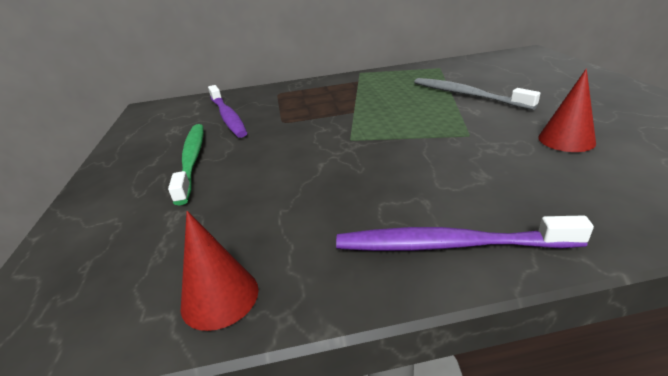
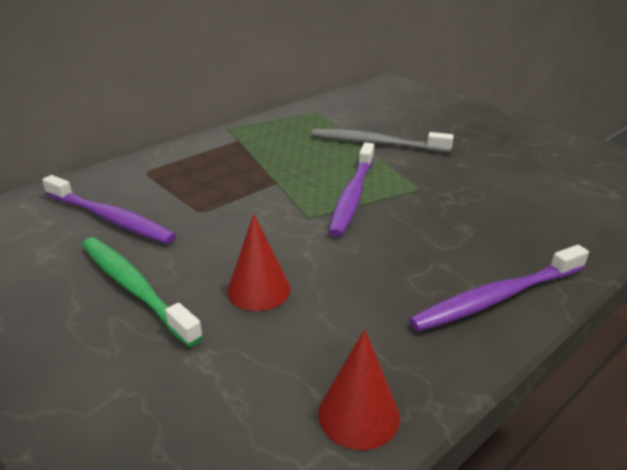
camera: 35 degrees left, 0 degrees up
(402, 130) = (352, 195): none -> purple toothbrush
(566, 140) = (499, 179): red cone -> red cone (259, 290)

